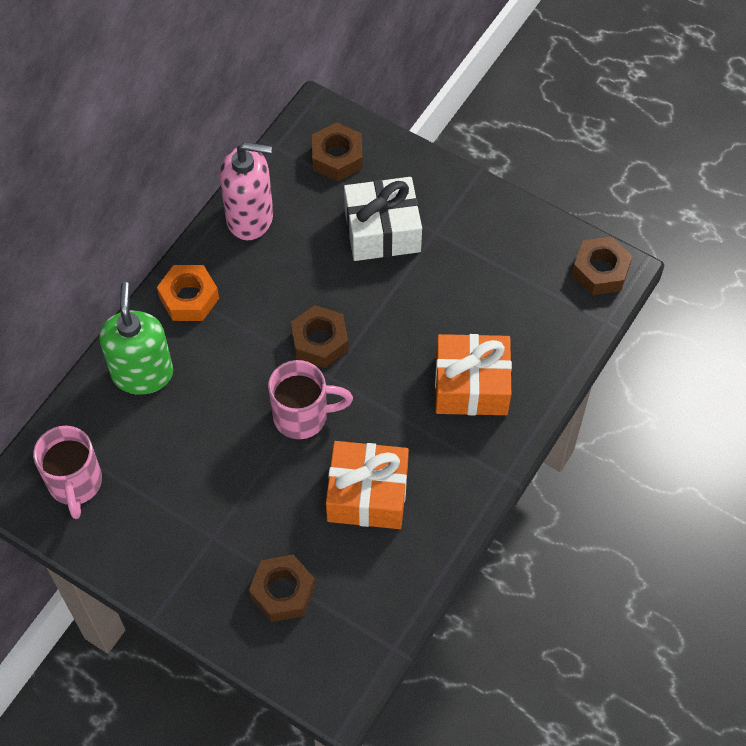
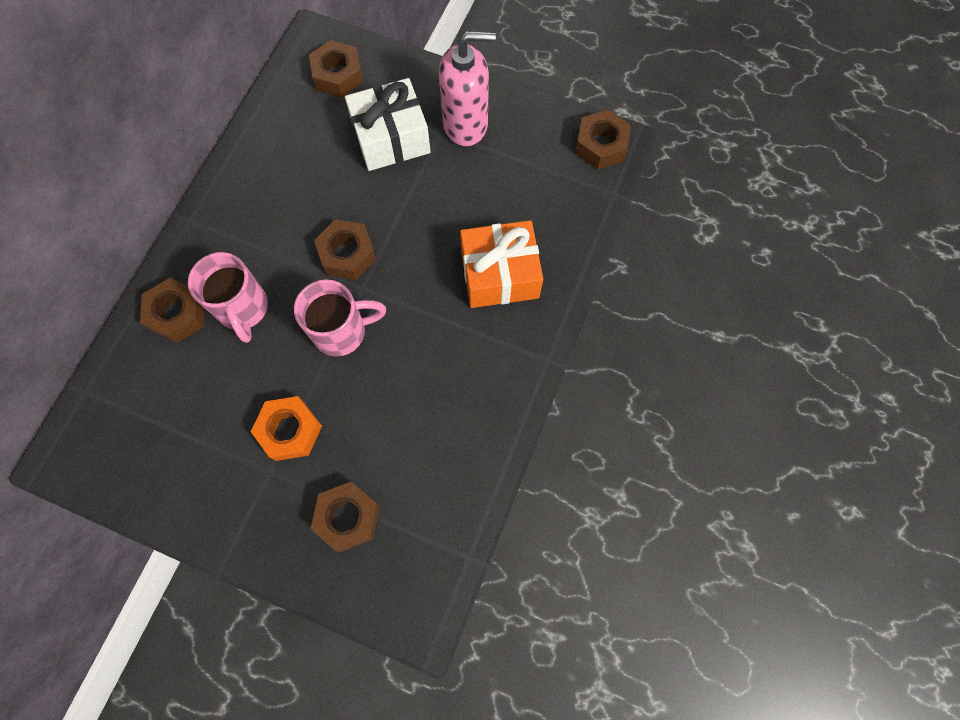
camera: 10 degrees left, 10 degrees up
(75, 483) = (122, 439): pink mug -> pink mug (243, 309)
(142, 373) = (177, 314): green soap dispenser -> brown nut
(189, 298) = (214, 231): orange nut -> orange nut (290, 430)
(250, 217) = (263, 144): pink soap dispenser -> pink soap dispenser (465, 124)
(367, 494) = (417, 400): orange gift -> none

